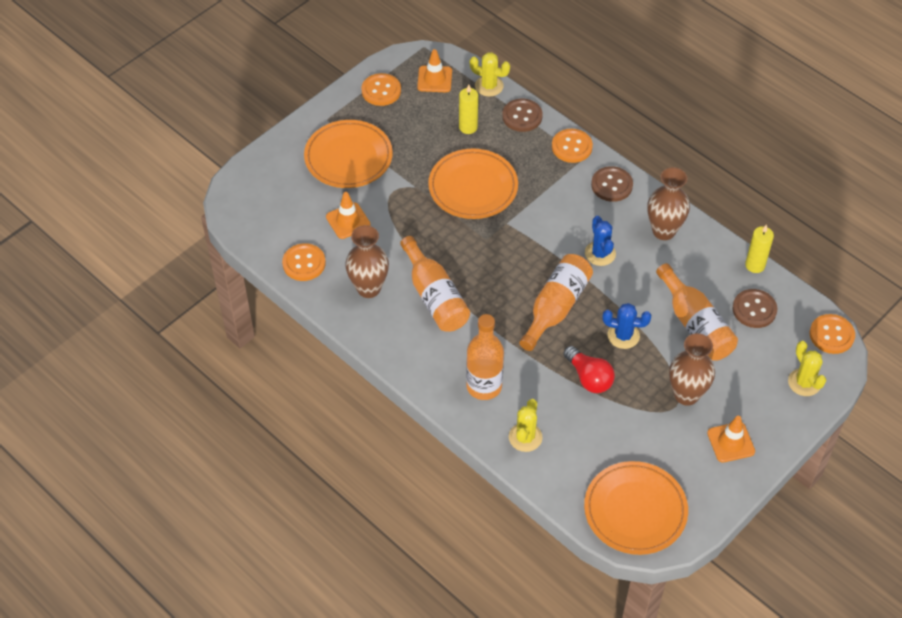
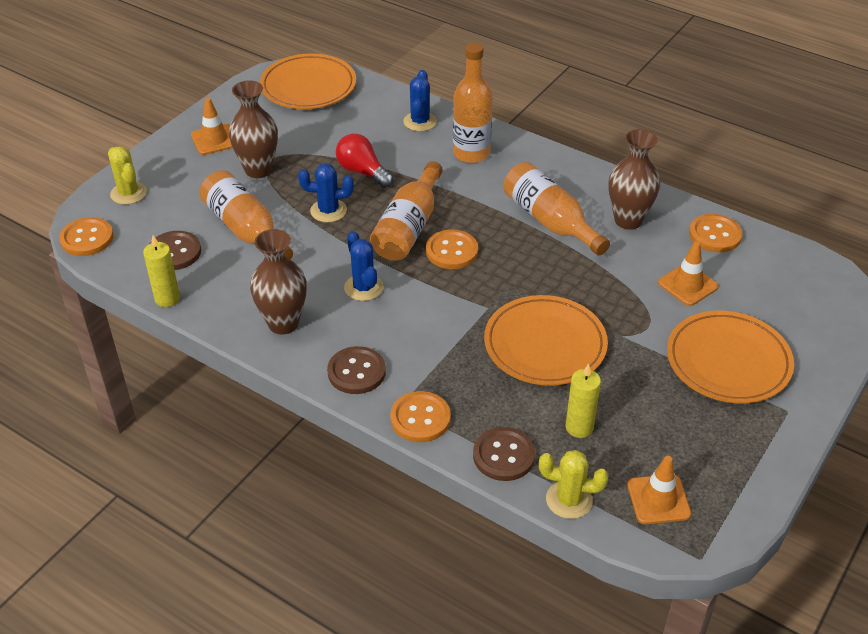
camera: 170 degrees right, 10 degrees down
(381, 91) = (732, 467): orange button -> orange button (451, 251)
(525, 437) = (420, 122): yellow cactus -> blue cactus

